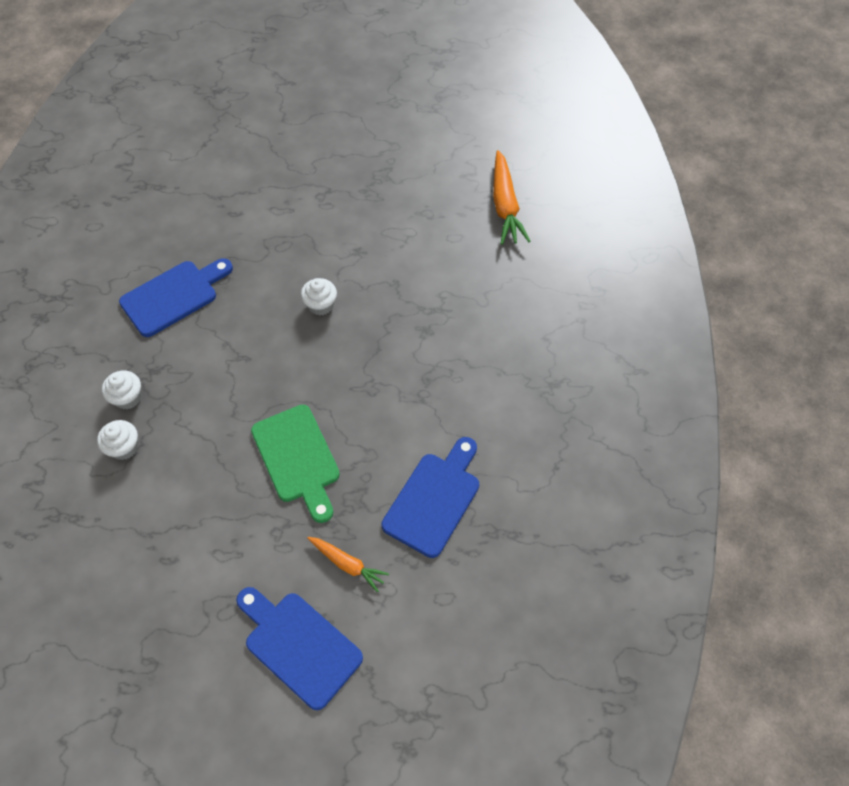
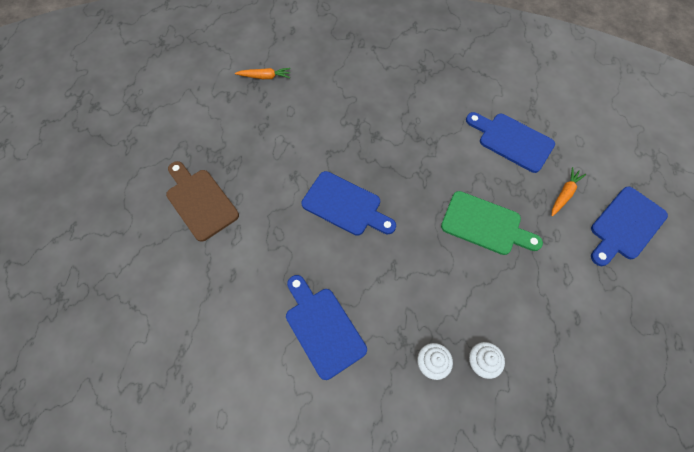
camera: 85 degrees left, 5 degrees up
(297, 458) = (485, 225): green cutting board -> green cutting board turned 45 degrees clockwise
(320, 305) = (345, 205): white cupcake -> blue cutting board
(321, 173) = (200, 201): none -> brown cutting board
(505, 206) = (265, 77): orange carrot -> orange carrot, size x0.59

